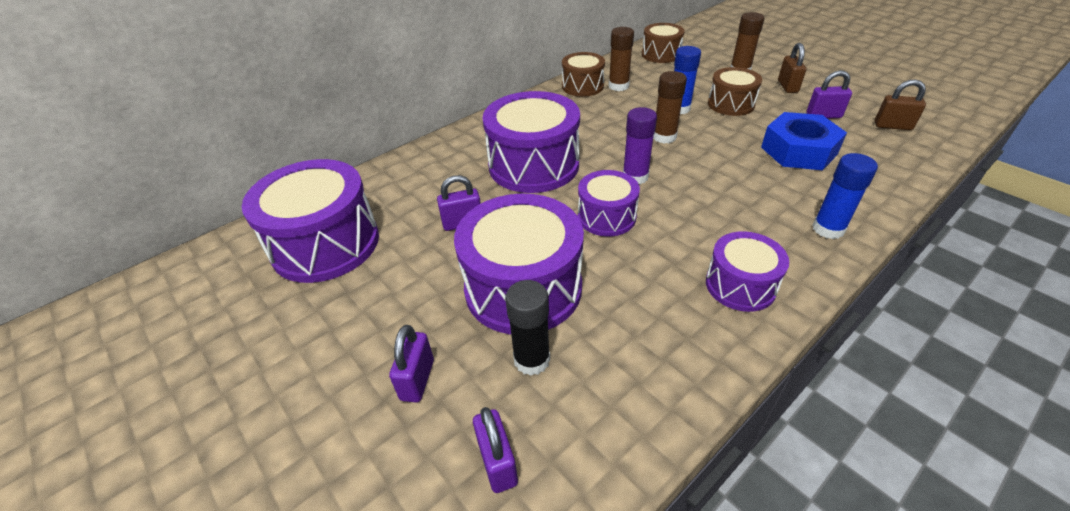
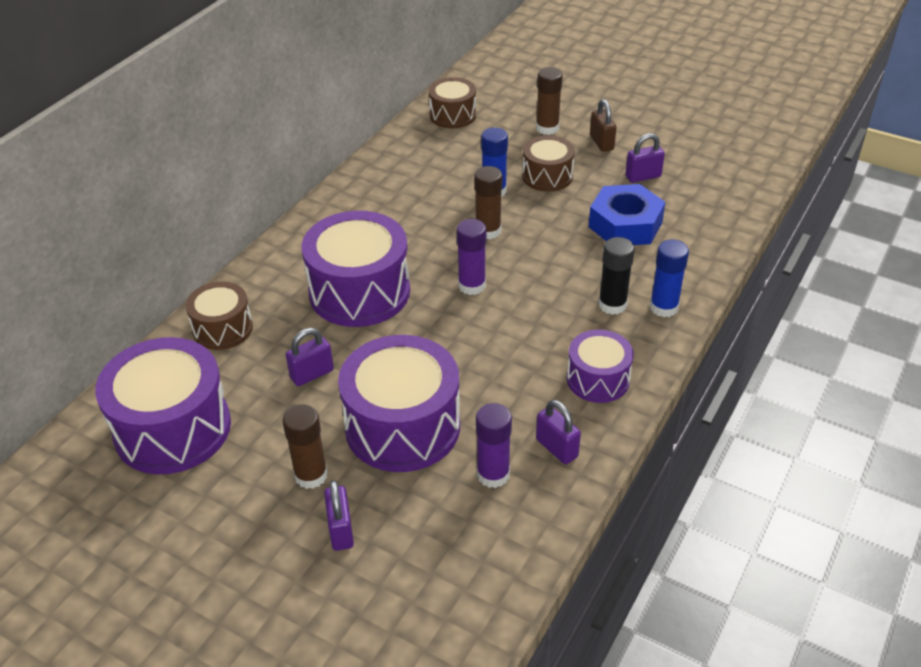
camera: 20 degrees left, 0 degrees up
(497, 463) = (440, 573): purple padlock -> purple padlock (557, 448)
(532, 359) = (436, 488): black glue stick -> black glue stick (612, 305)
(582, 86) = (376, 176): brown drum -> brown drum (223, 329)
(597, 360) = (493, 474): none -> purple glue stick
(606, 217) = (457, 336): purple drum -> none
(618, 86) = (417, 170): brown glue stick -> brown glue stick (311, 475)
(892, 126) = (709, 179): brown padlock -> none

